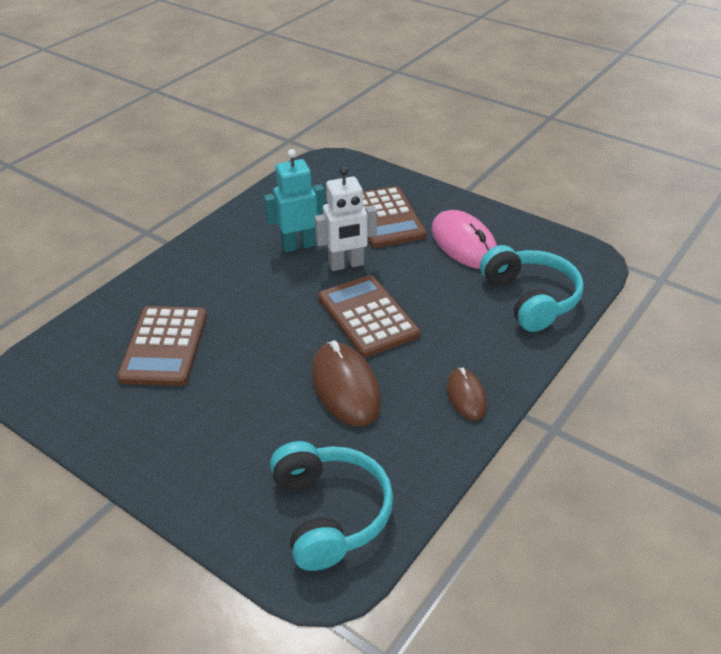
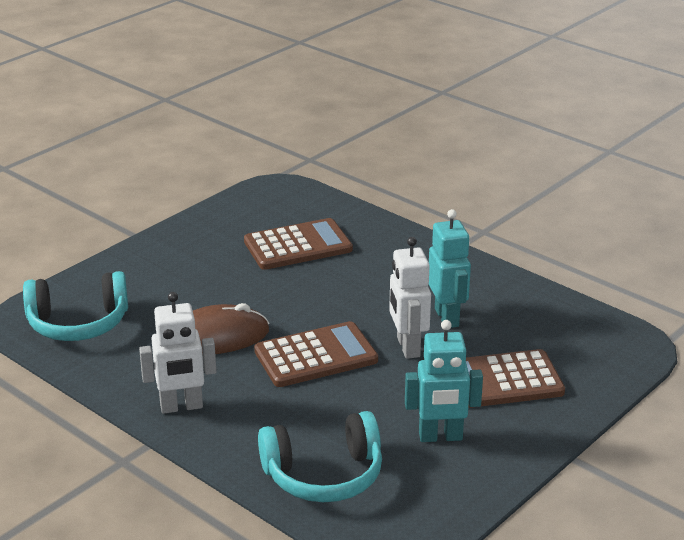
camera: 95 degrees right, 10 degrees down
(164, 346) = (298, 246): brown calculator -> brown calculator turned 150 degrees clockwise
(464, 244) = (440, 437): pink mouse -> turquoise robot
(466, 396) = (181, 407): brown mouse -> white robot

